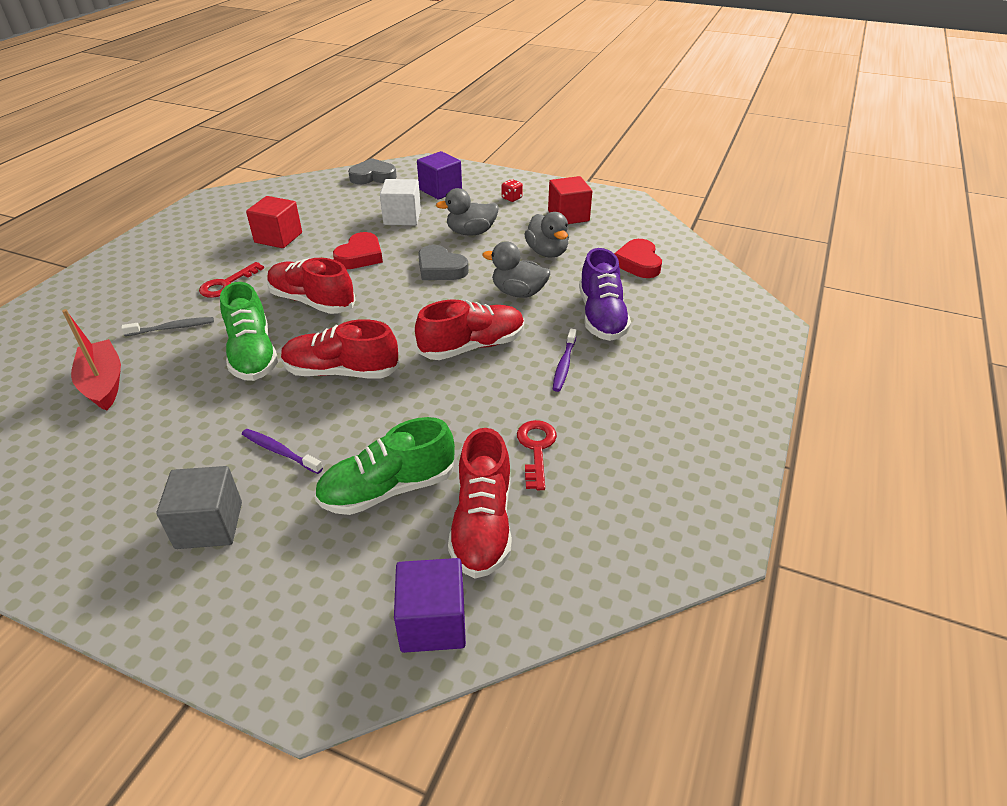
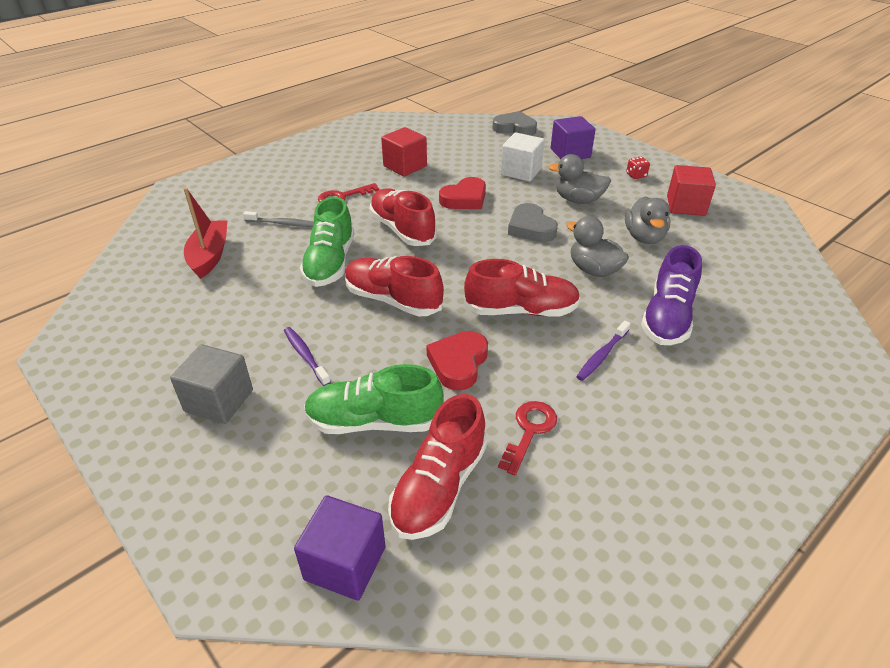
camera: 25 degrees right, 0 degrees up
(638, 263) = (737, 272): red heart -> red heart (458, 363)

